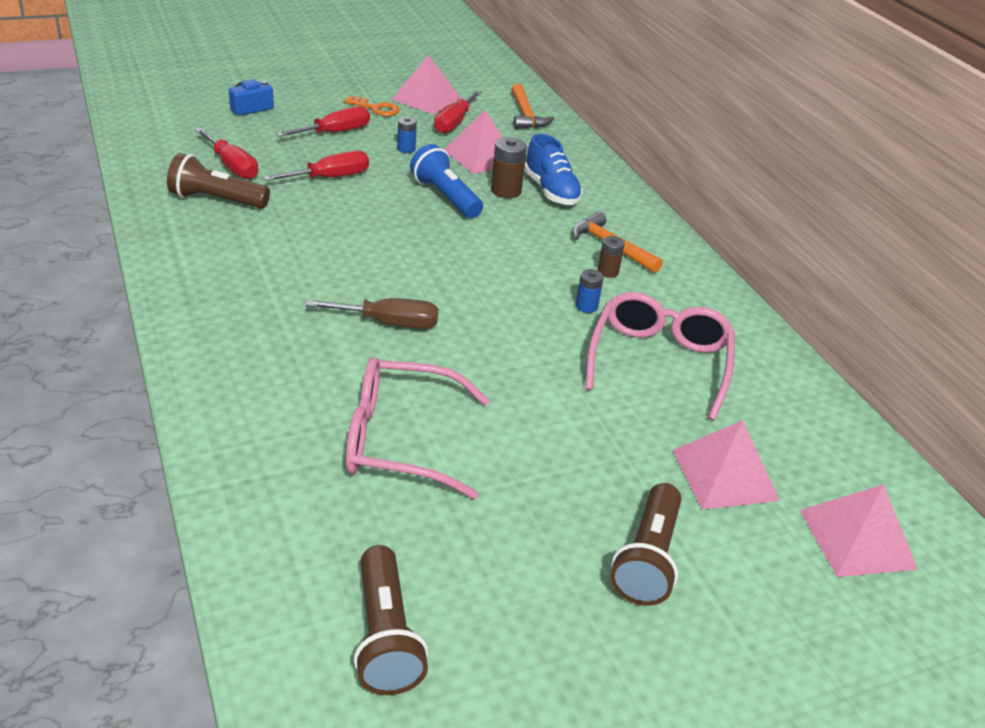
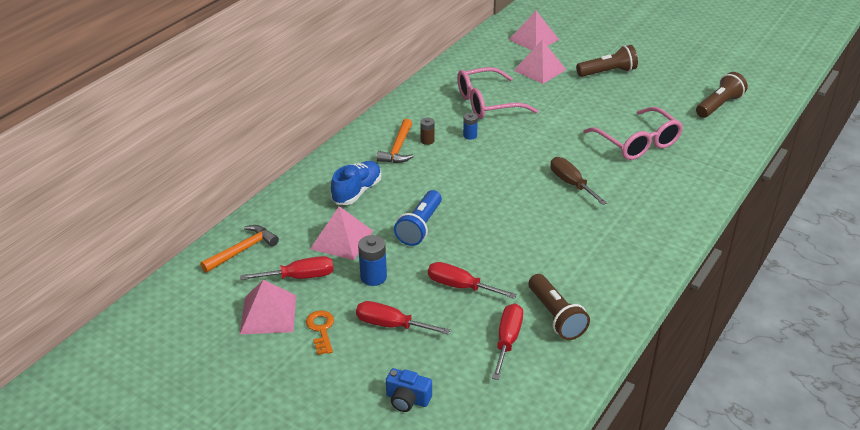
camera: 120 degrees left, 0 degrees up
(406, 149) = (373, 277): blue battery -> blue battery, size x1.59
(506, 191) = (380, 208): brown battery -> none

